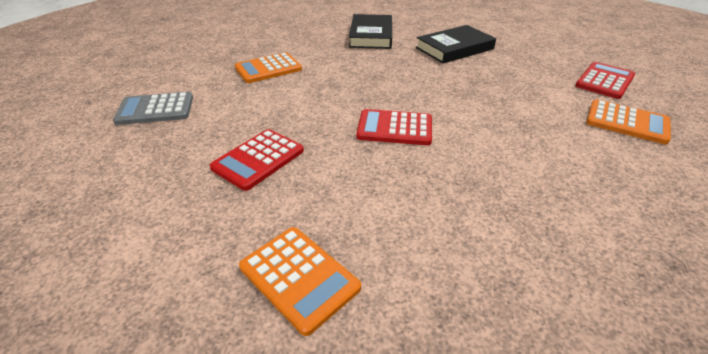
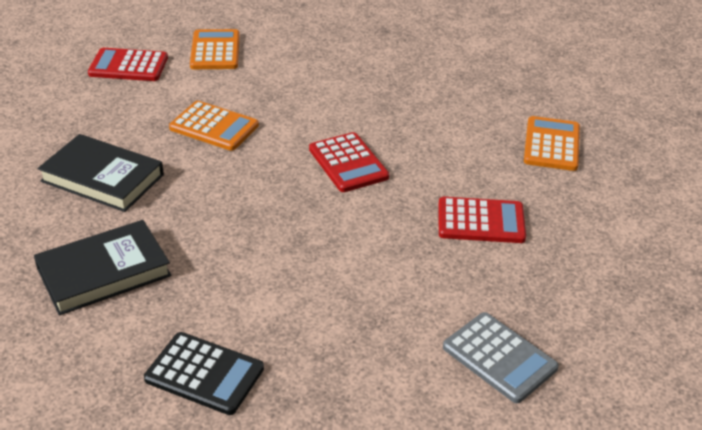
camera: 125 degrees left, 0 degrees up
(268, 69) = (309, 321): orange calculator -> orange calculator (214, 127)
(276, 40) = (204, 374): none -> black calculator

